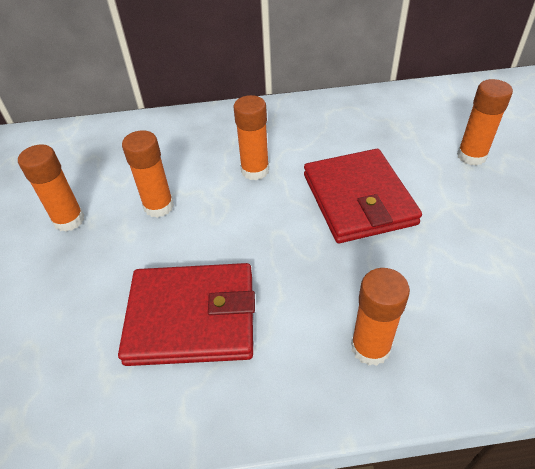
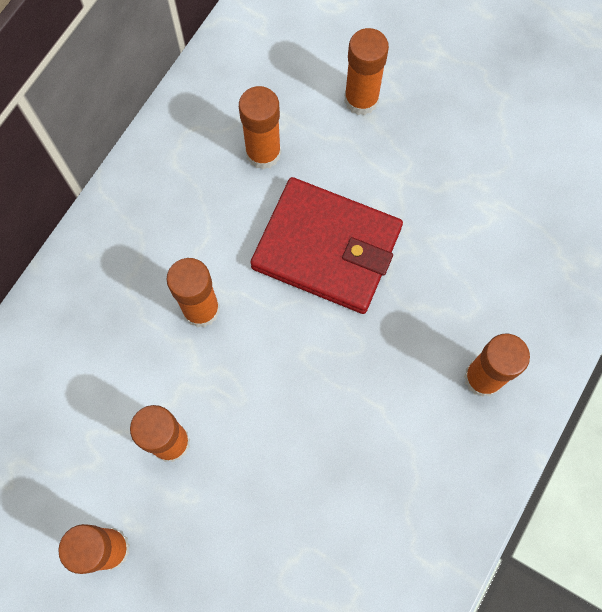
camera: 55 degrees left, 25 degrees up
(192, 317) = (342, 499): red wallet -> none
(379, 138) = (263, 153): none -> orange glue stick

